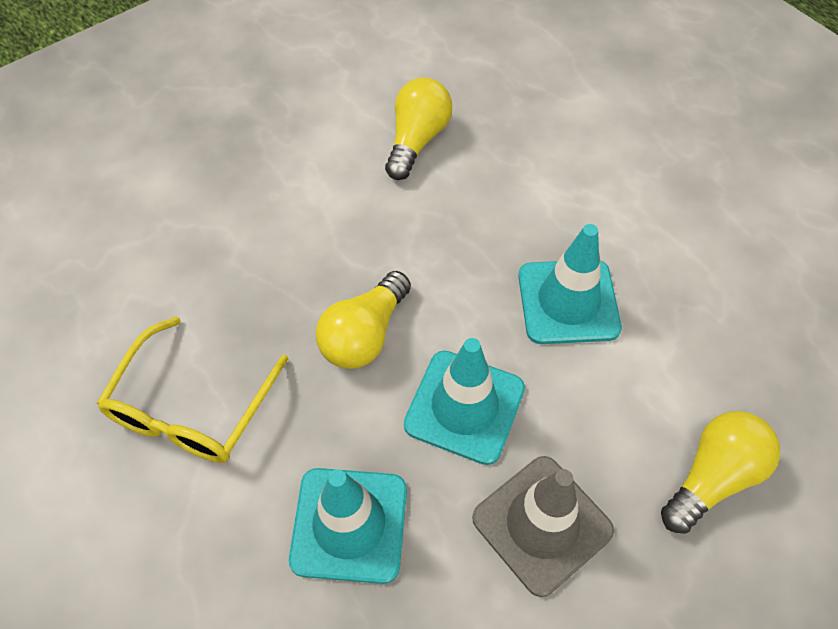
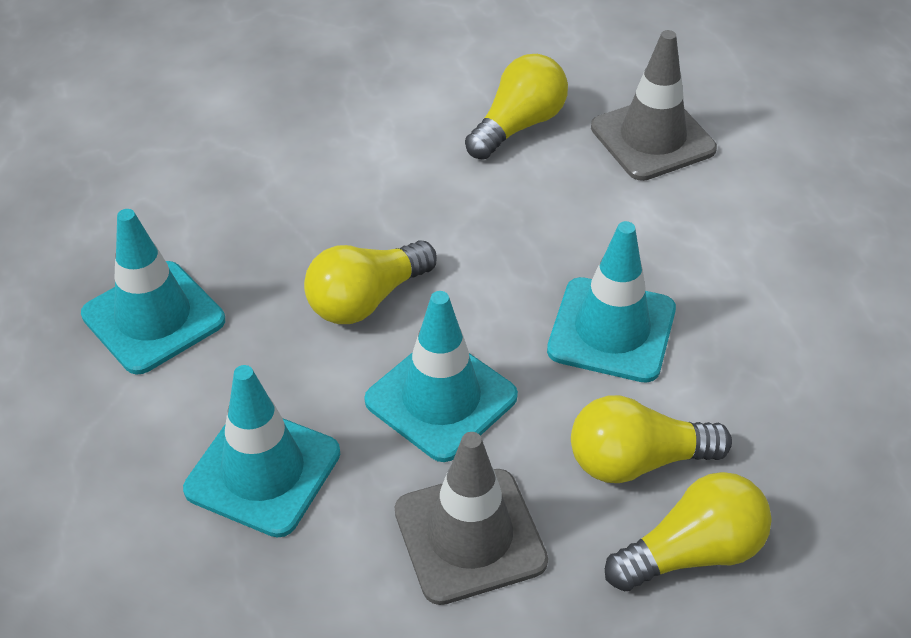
camera: 20 degrees right, 10 degrees down
(191, 409) = (153, 317): yellow glasses -> turquoise traffic cone
(524, 124) = (652, 138): none -> grey traffic cone
(637, 411) = (637, 461): none -> yellow light bulb

